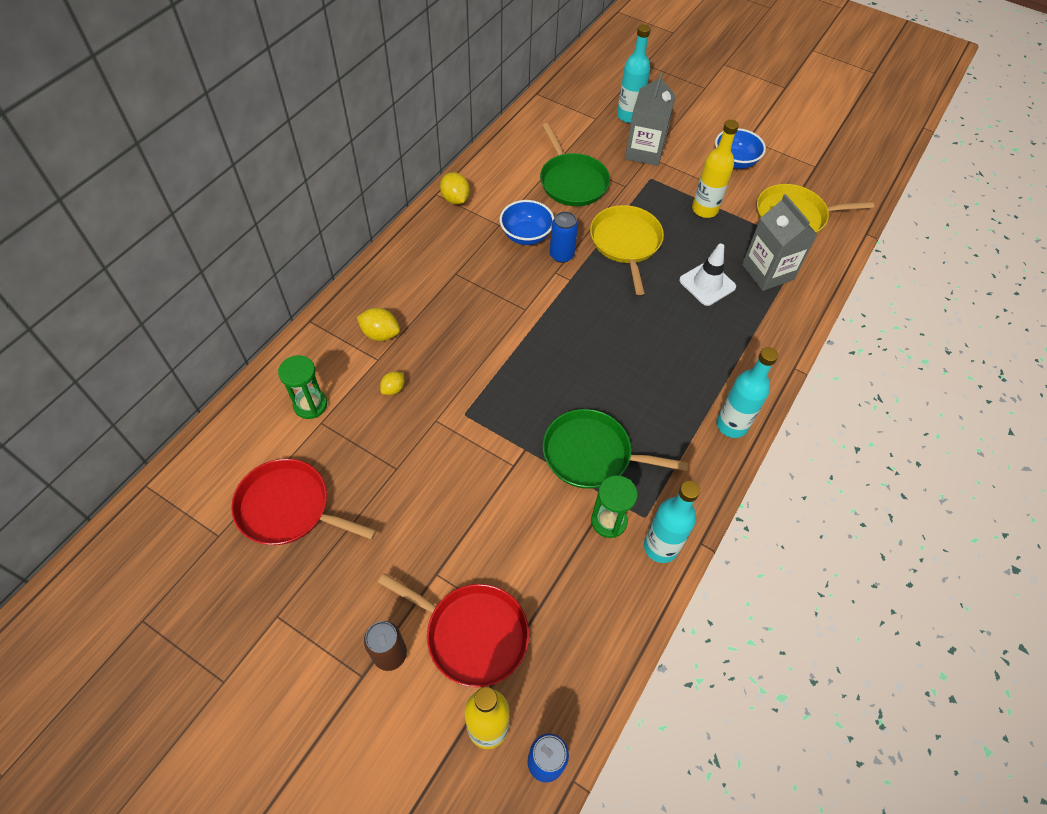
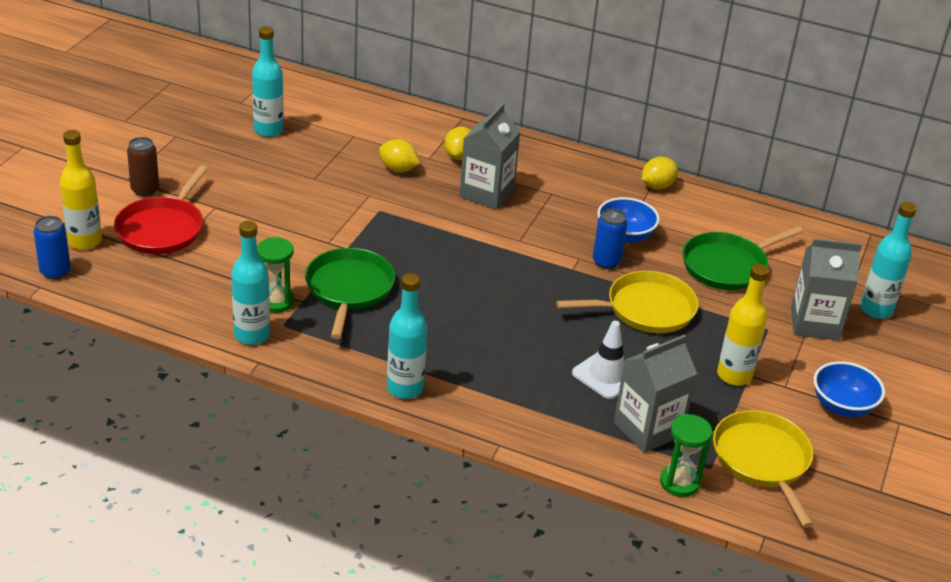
camera: 80 degrees right, 20 degrees down
(289, 508) = (268, 130): red pan -> turquoise bottle
(310, 405) = (370, 128): green hourglass -> green hourglass (679, 482)
(393, 389) = (398, 169): yellow lemon -> yellow lemon, size x1.56
(447, 321) = (486, 193): none -> grey carton

